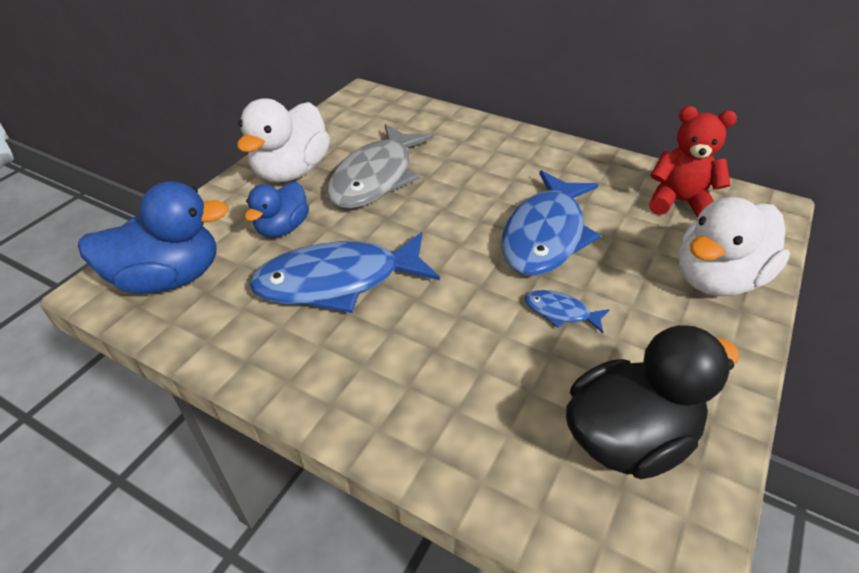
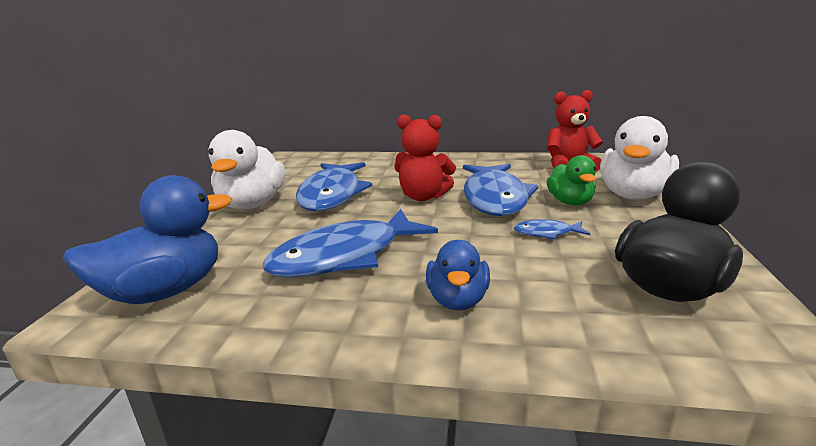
camera: 20 degrees left, 20 degrees down
(282, 228) = (267, 236): blue duck -> blue duck (457, 300)
(376, 178) = (332, 195): grey fish -> blue fish
(468, 209) = (423, 197): none -> red teddy bear
(628, 268) = (570, 202): none -> green duck

